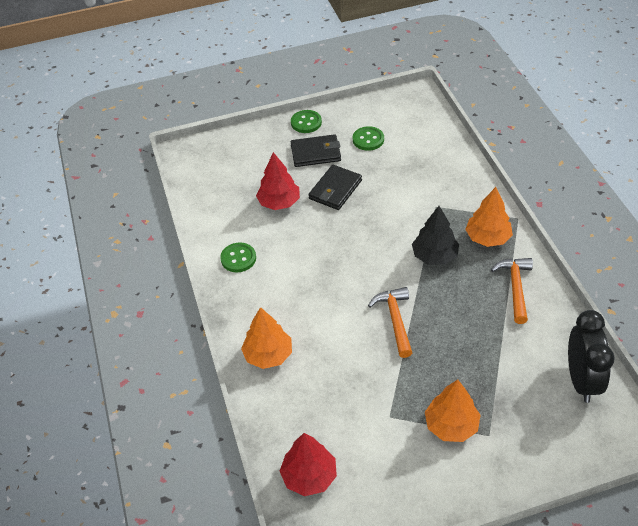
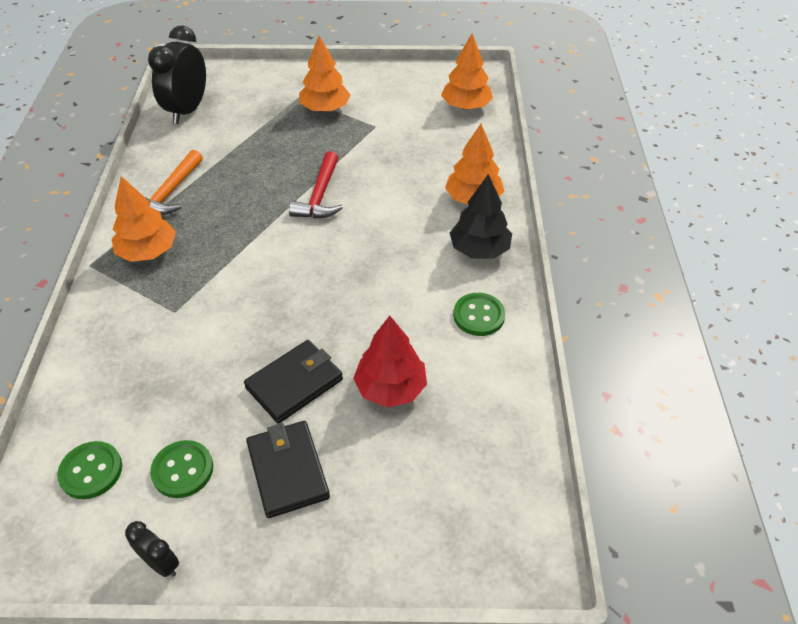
camera: 165 degrees left, 0 degrees up
(306, 122) = (267, 558): green button -> green button (91, 471)
(309, 476) = (466, 106): red tree -> orange tree
(316, 153) = (287, 470): black wallet -> black wallet turned 60 degrees clockwise
(352, 109) = (161, 563): none -> black clock
(395, 320) = (320, 196): orange hammer -> red hammer
(434, 256) = (227, 248): black tree -> black tree (479, 249)

